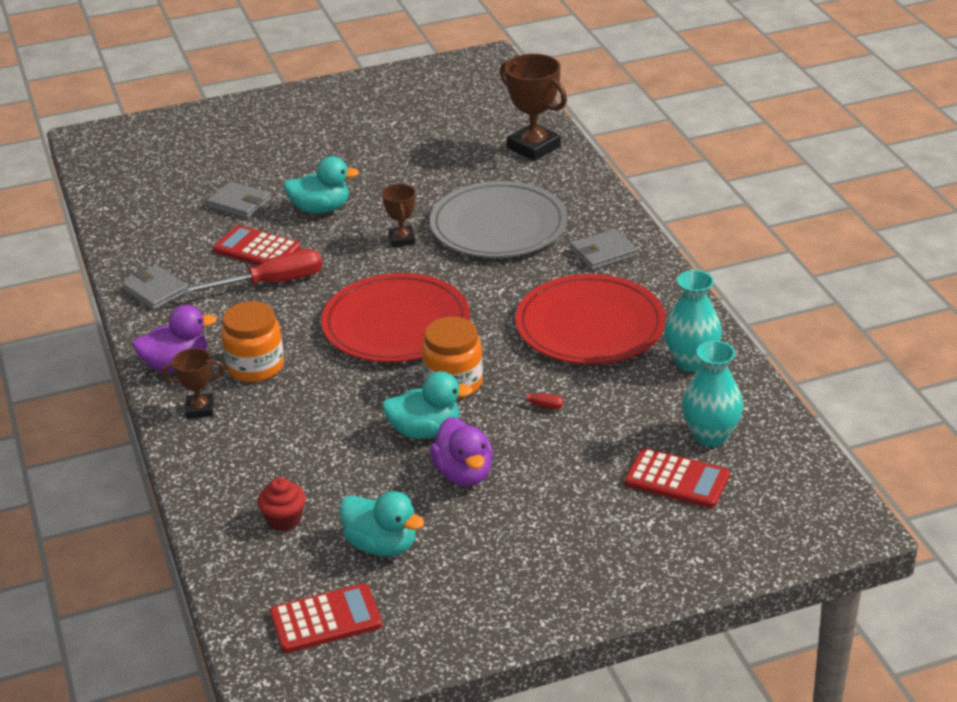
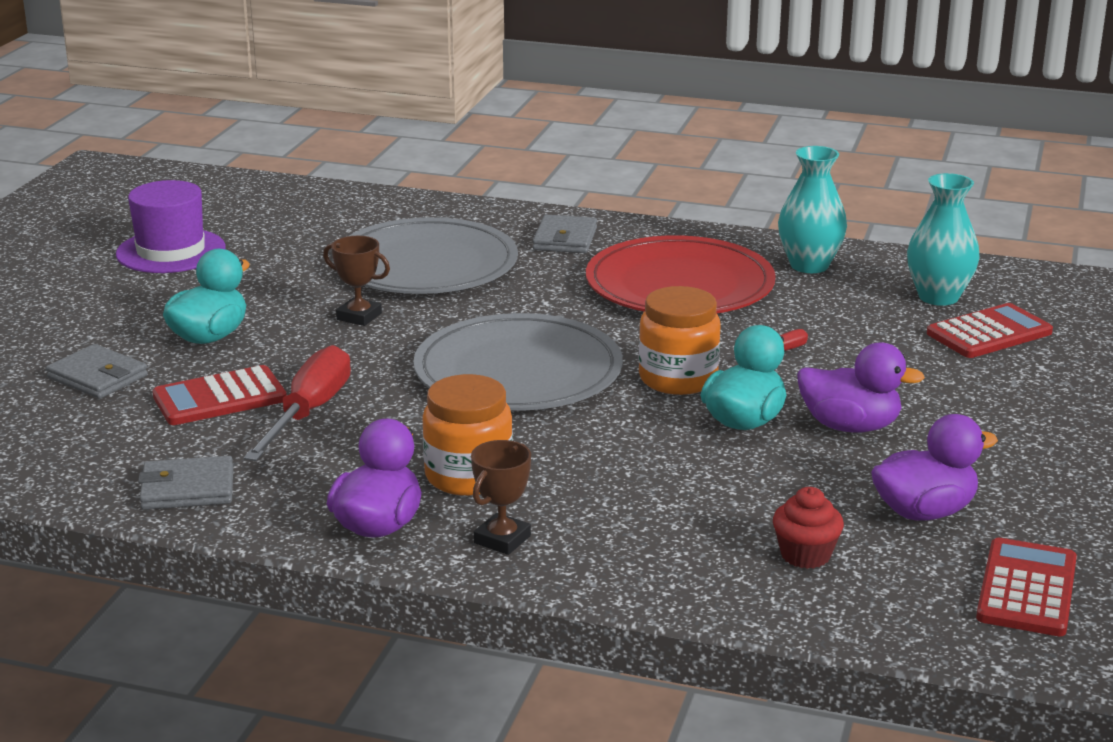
camera: 55 degrees left, 10 degrees down
(239, 203) = (98, 377): grey wallet -> grey wallet turned 60 degrees clockwise
(381, 545) = (924, 512): turquoise duck -> purple duck
(396, 324) = (518, 371): red plate -> grey plate
(408, 141) = (171, 251): none -> purple hat
(533, 147) = (314, 204): brown trophy -> none

